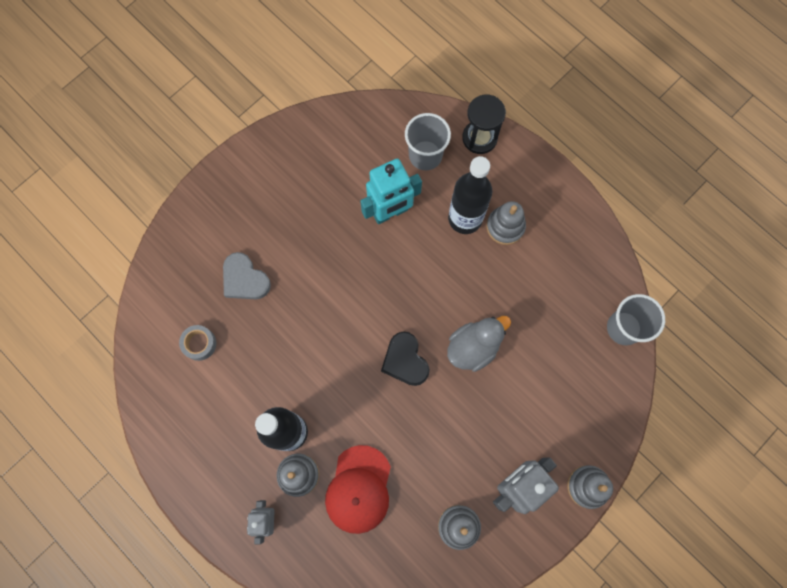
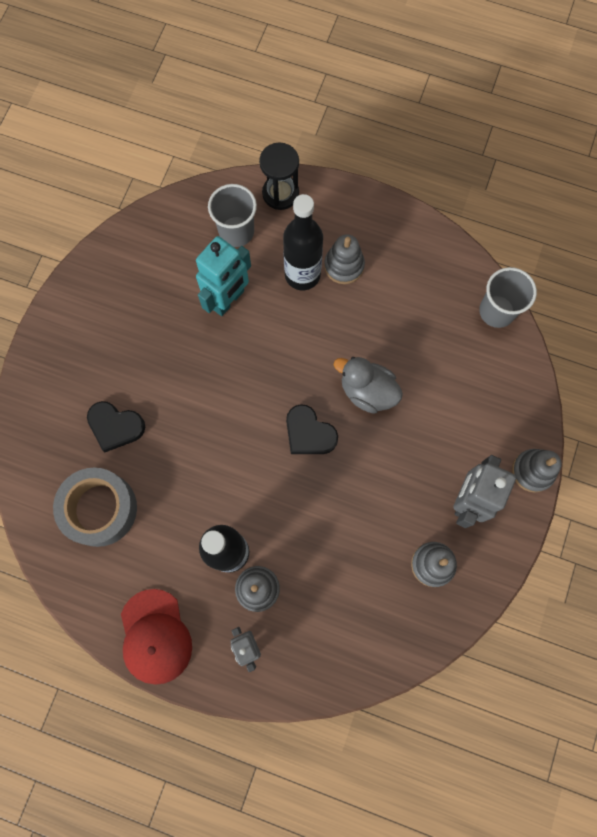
camera: 25 degrees left, 0 degrees up
(199, 344) = (100, 509): grey tape -> grey tape, size x2.05
(244, 279) = (115, 426): grey heart -> black heart
(359, 489) = (322, 575): red cap -> red cap (155, 636)
(473, 347) = (367, 391): grey duck -> grey duck turned 90 degrees counterclockwise

